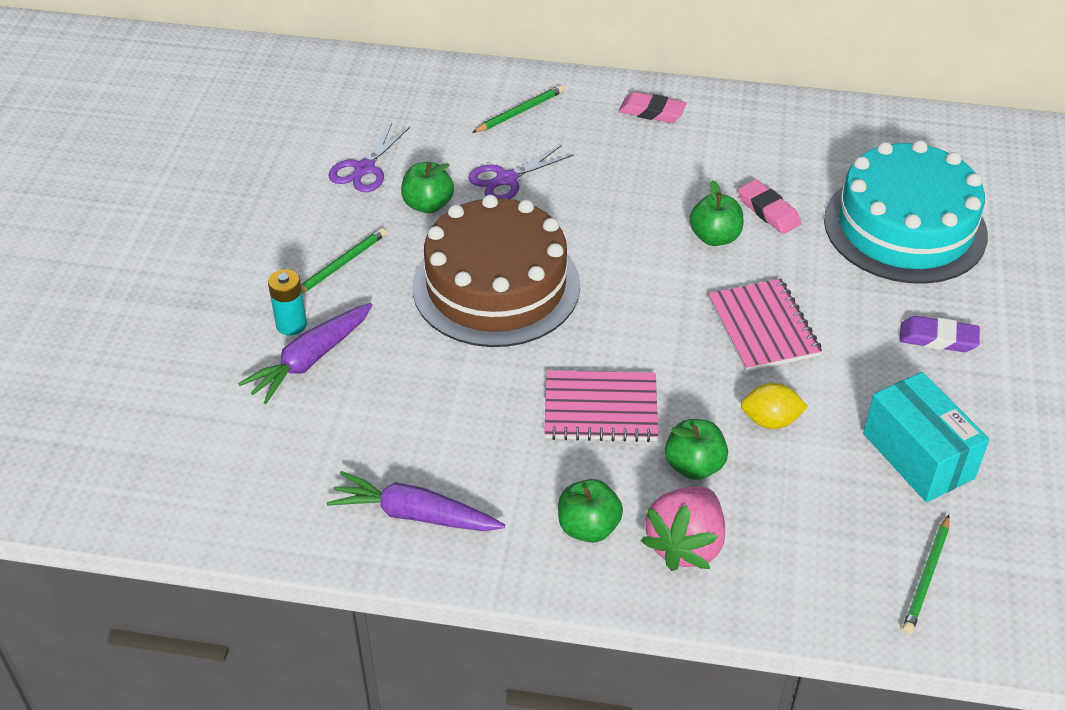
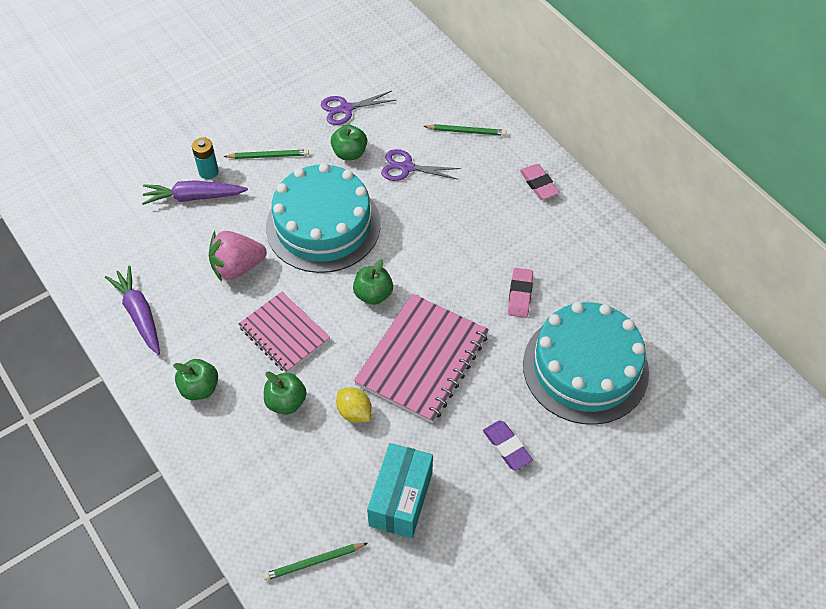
camera: 45 degrees right, 10 degrees up
(496, 286) = (323, 225): brown cake -> turquoise cake
(685, 545) = (229, 437): pink strawberry -> pink strawberry (237, 267)
(715, 237) = (468, 287): green apple -> green apple (373, 294)
(763, 327) = (422, 359): pink notebook -> pink notebook, size x1.54

